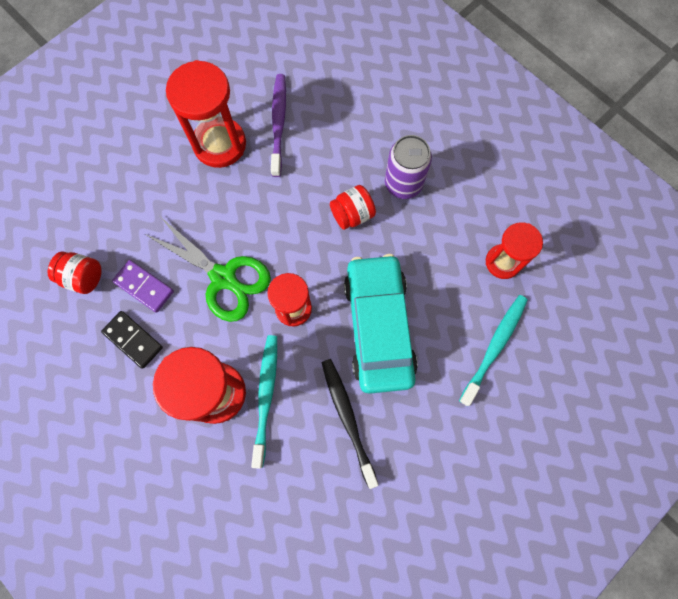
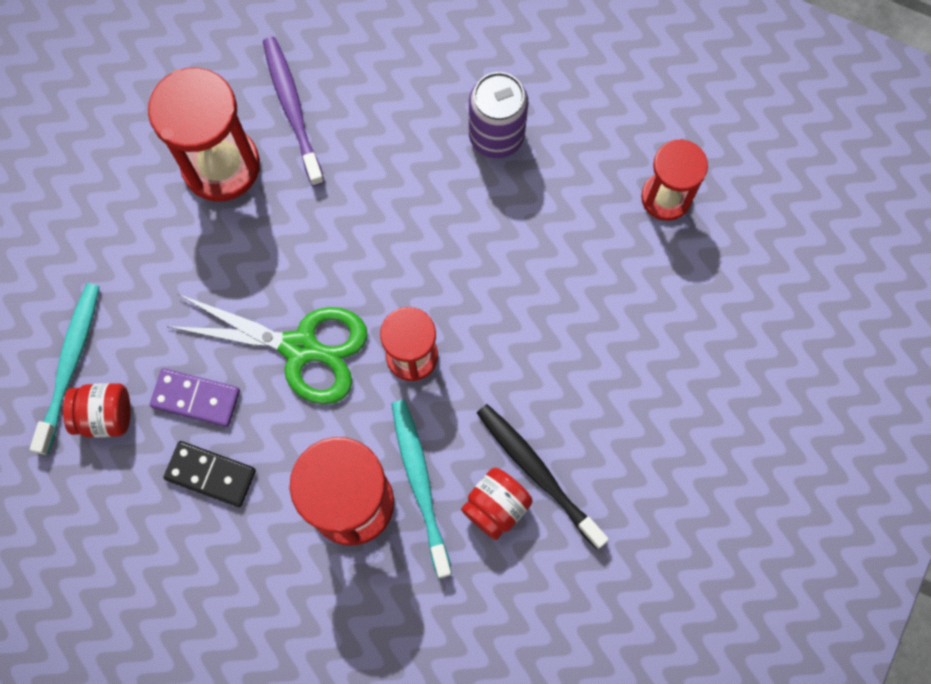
camera: 20 degrees left, 0 degrees up
(352, 214) = (443, 202): red jar -> red jar (496, 506)
(378, 327) = (534, 340): turquoise car -> none
(494, 347) = (693, 313): turquoise toothbrush -> turquoise toothbrush (70, 364)

